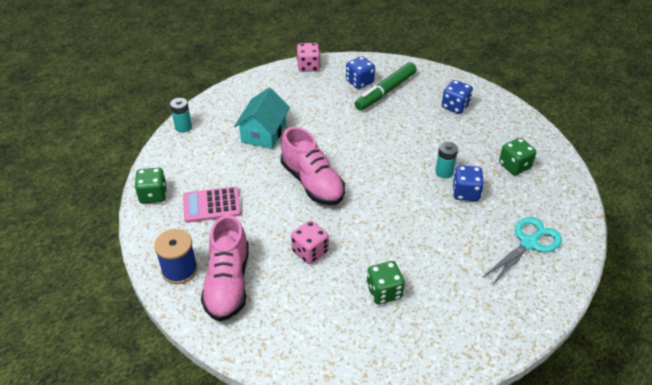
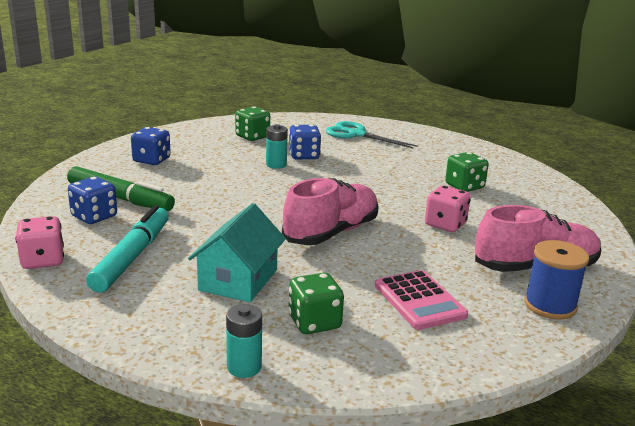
camera: 105 degrees left, 20 degrees down
(153, 195) = (435, 361): green dice -> green dice (314, 322)
(264, 133) = (238, 280): turquoise house -> turquoise house turned 75 degrees counterclockwise
(303, 96) = (132, 257): none -> turquoise marker

